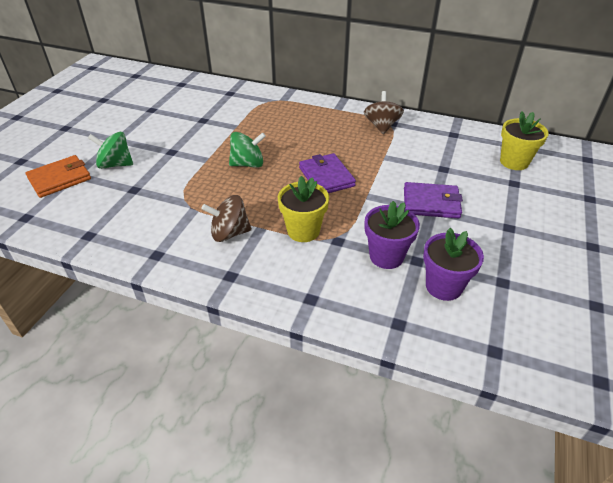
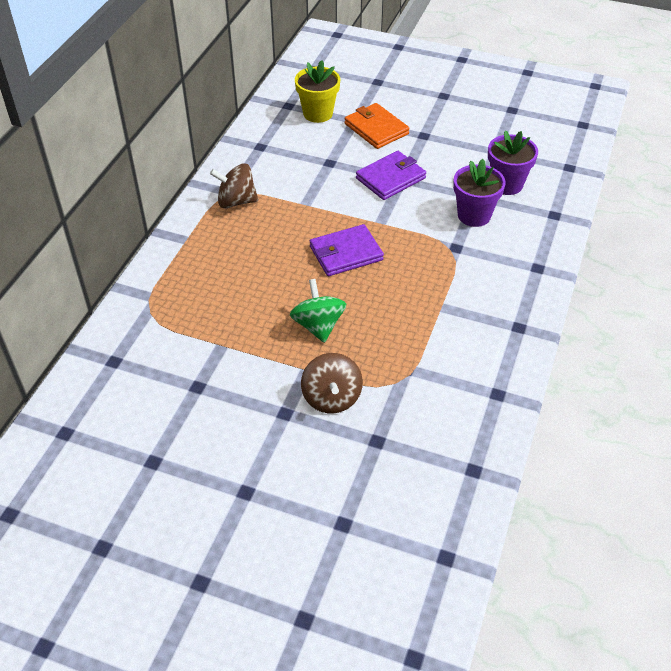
camera: 90 degrees left, 5 degrees up
(60, 179) = (354, 541): orange wallet -> orange wallet (376, 129)
(115, 164) = (317, 476): green spinning top -> none
(229, 233) = (454, 333): brown spinning top -> brown spinning top (331, 398)
(303, 231) = (444, 273): yellow flower pot -> none
(431, 203) = (390, 178): purple wallet -> purple wallet turned 45 degrees clockwise

